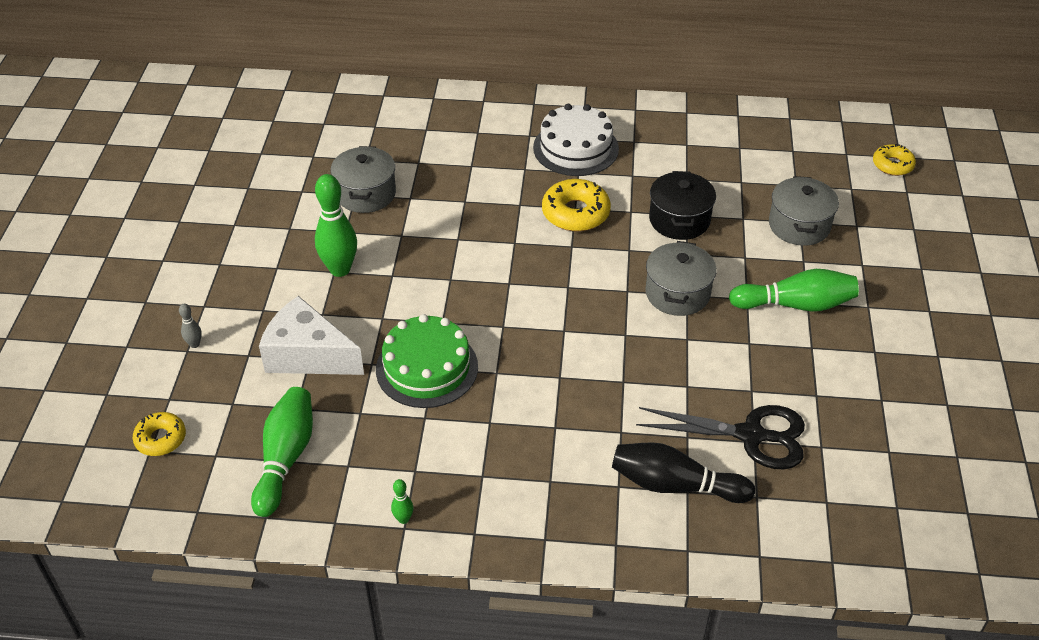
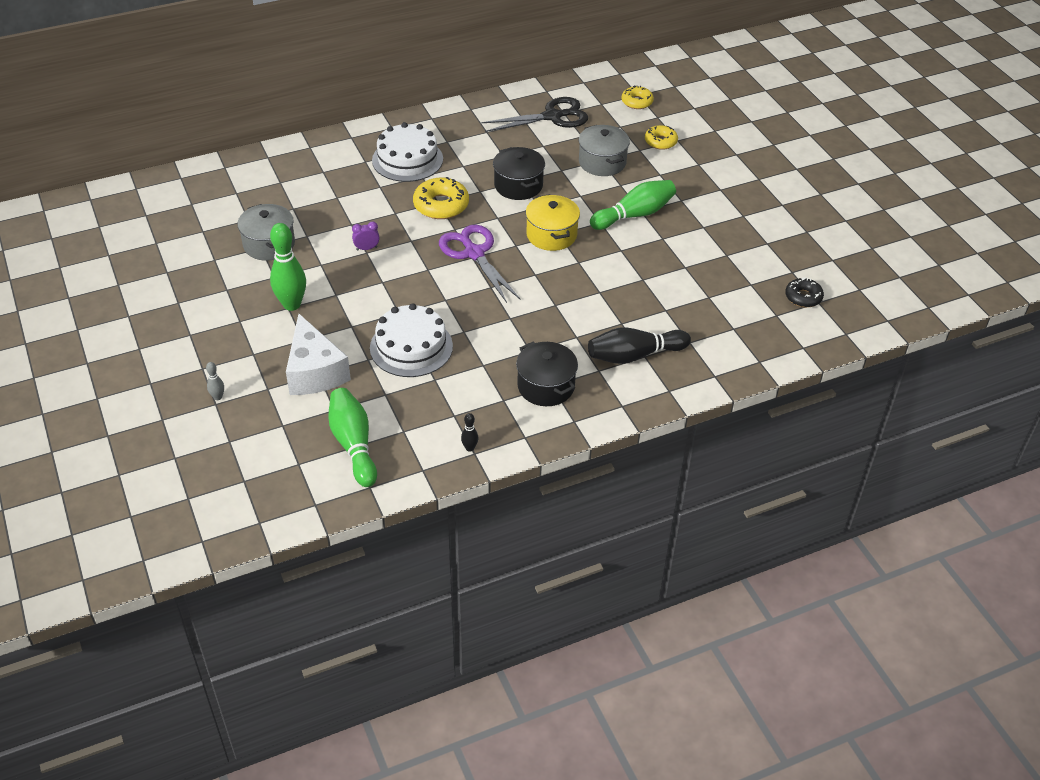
camera: 30 degrees left, 0 degrees up
(161, 439) = (246, 470): yellow donut -> yellow donut (660, 141)
(308, 355) = (314, 371): white cheese -> white cheese turned 105 degrees counterclockwise
(403, 519) = (469, 448): green bowling pin -> black bowling pin
(427, 368) = (411, 347): green cake -> white cake
(461, 234) = (366, 248): none -> purple clock
(542, 479) = (546, 386): none -> black pot
(573, 282) = (474, 253): none -> purple scissors
(677, 293) = (551, 235): grey pot -> yellow pot
(751, 435) = (661, 307): black scissors -> black scissors (553, 116)
(950, 497) = (803, 297): none -> black donut

